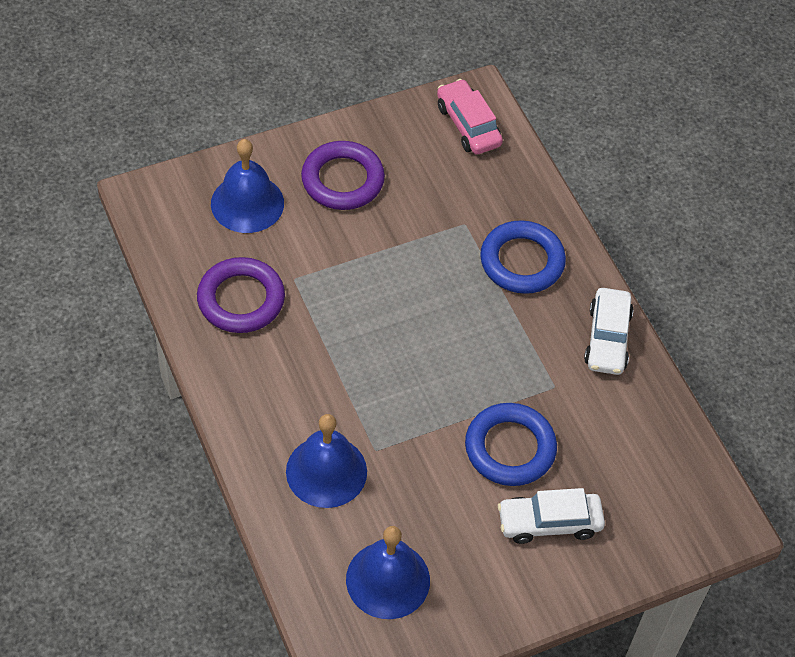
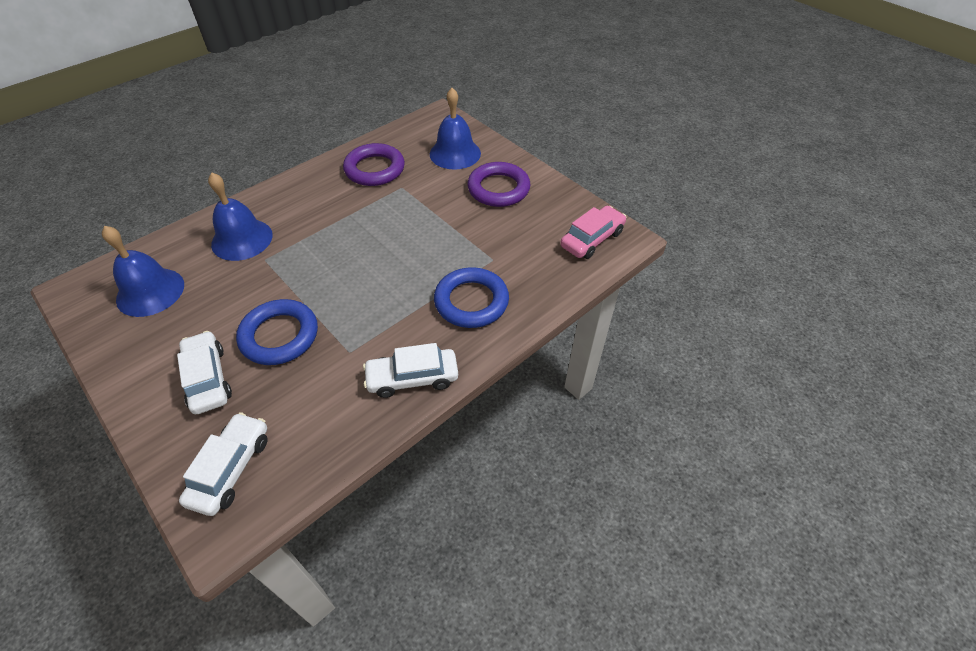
camera: 75 degrees right, 5 degrees down
(668, 508) = (231, 469): none -> white car

